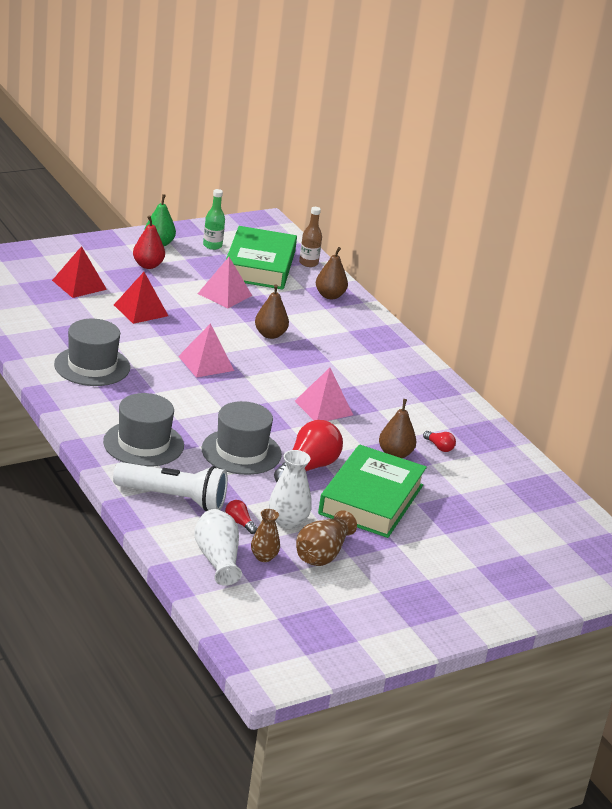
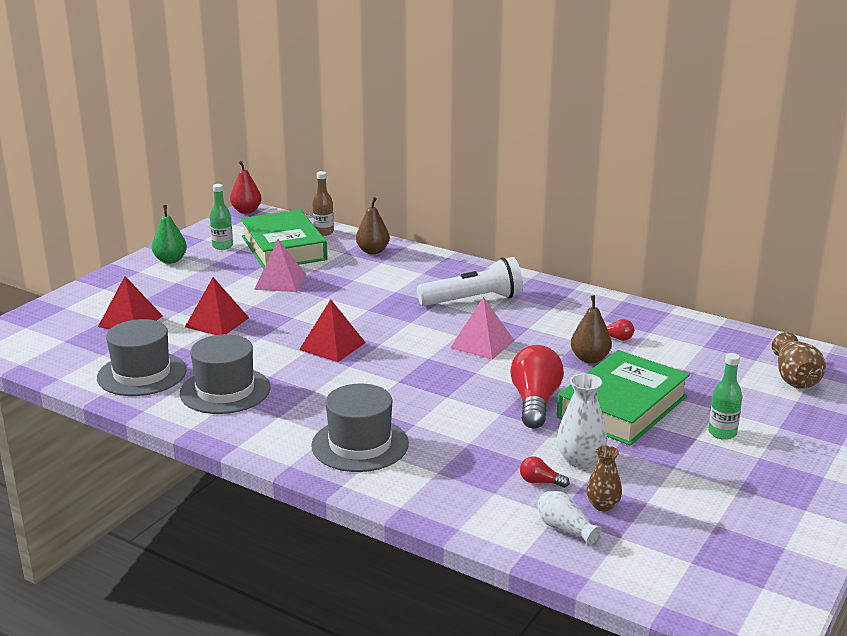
camera: 25 degrees left, 5 degrees down
(148, 265) = (180, 282): red pear -> red pear (246, 211)
(173, 498) = (451, 486): white flashlight -> white flashlight (473, 300)
(206, 363) = (332, 346): pink pyramid -> red pyramid
(217, 559) = (565, 529): white vase -> white vase, size x0.66
(241, 452) = (459, 413): grey hat -> grey hat (142, 374)
(270, 335) = (360, 300): brown pear -> none
(322, 554) = (647, 477): brown vase -> brown vase (794, 377)
(371, 499) = (622, 407): green book -> green book turned 45 degrees clockwise
(423, 550) = (722, 433): none -> green bottle

